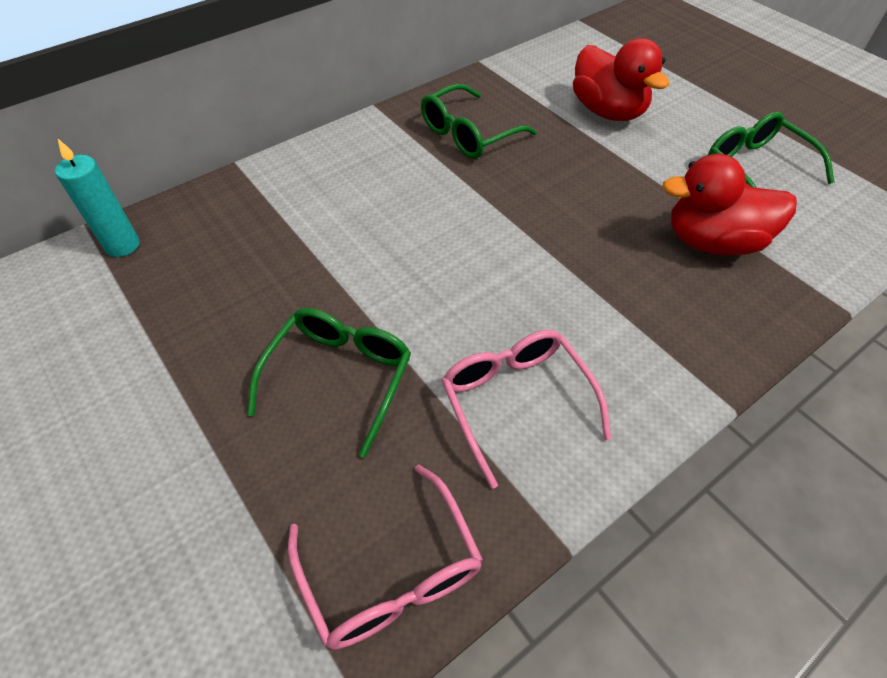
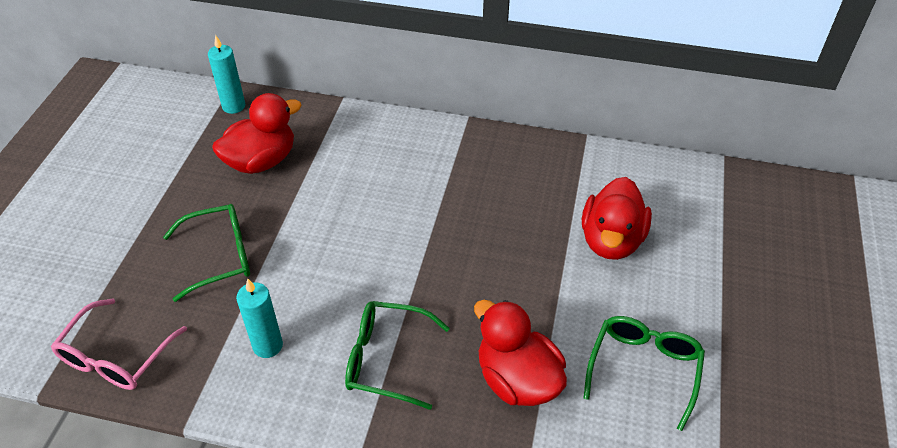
camera: 50 degrees right, 5 degrees down
(239, 267) = (261, 161): none -> red duck
(468, 134) = (491, 181): green glasses -> green glasses (385, 359)
(515, 401) = (268, 346): pink glasses -> turquoise candle

